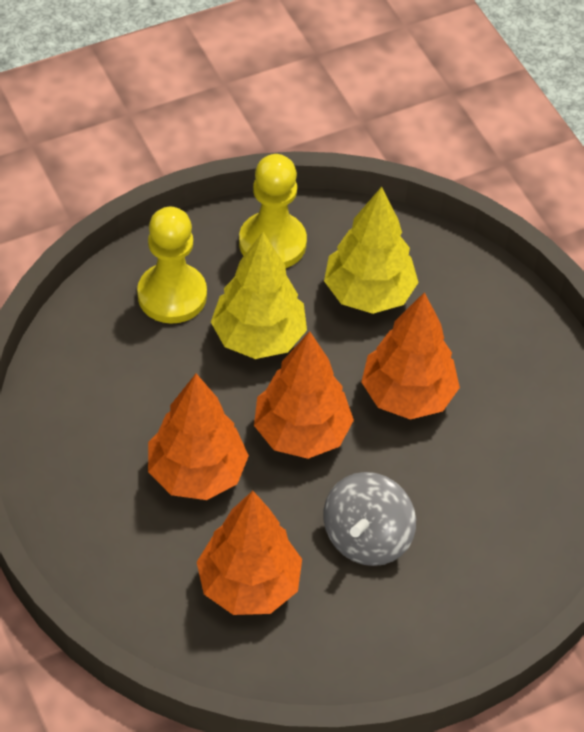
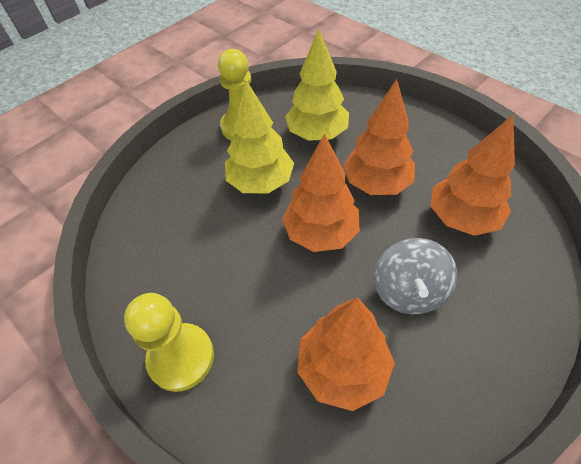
camera: 15 degrees left, 0 degrees up
(172, 295) = (191, 177): yellow pawn -> yellow pawn (181, 357)
(197, 473) = (260, 291): orange tree -> orange tree (462, 218)

